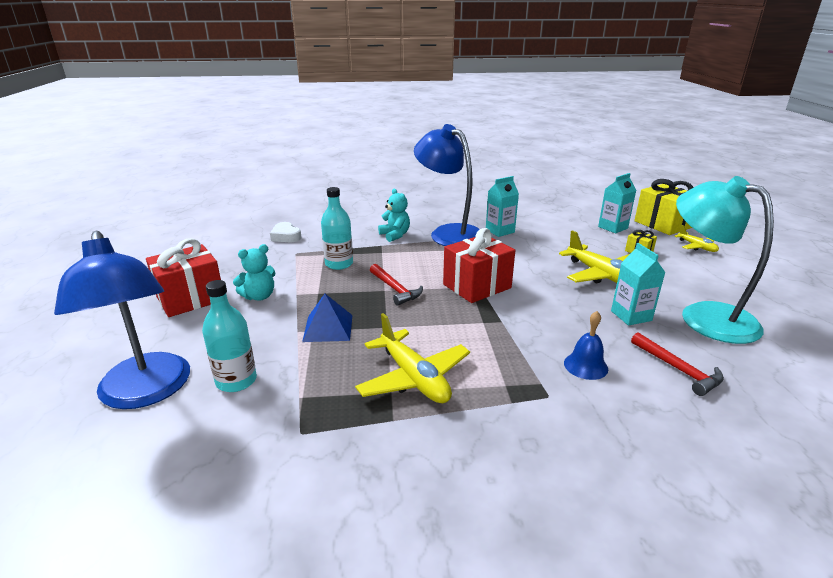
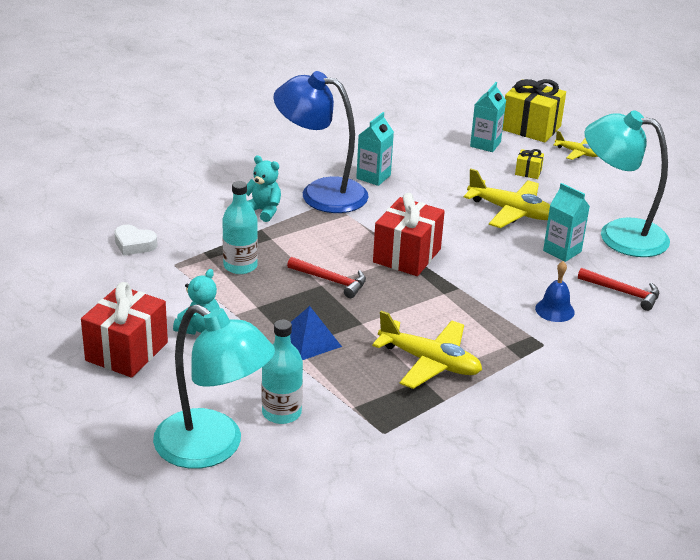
camera: 30 degrees left, 5 degrees up
(146, 392) = (213, 448): blue lamp -> turquoise lamp

